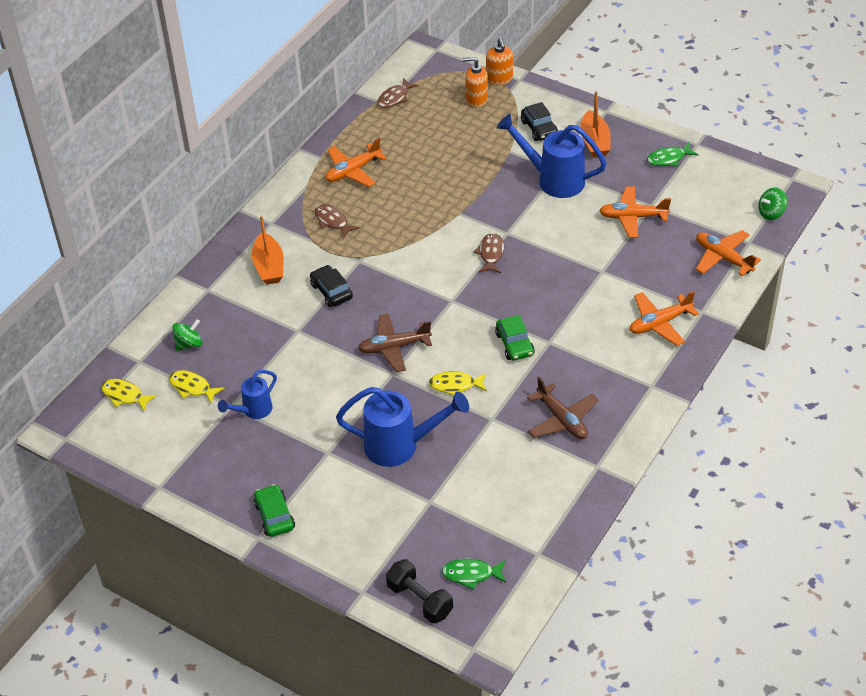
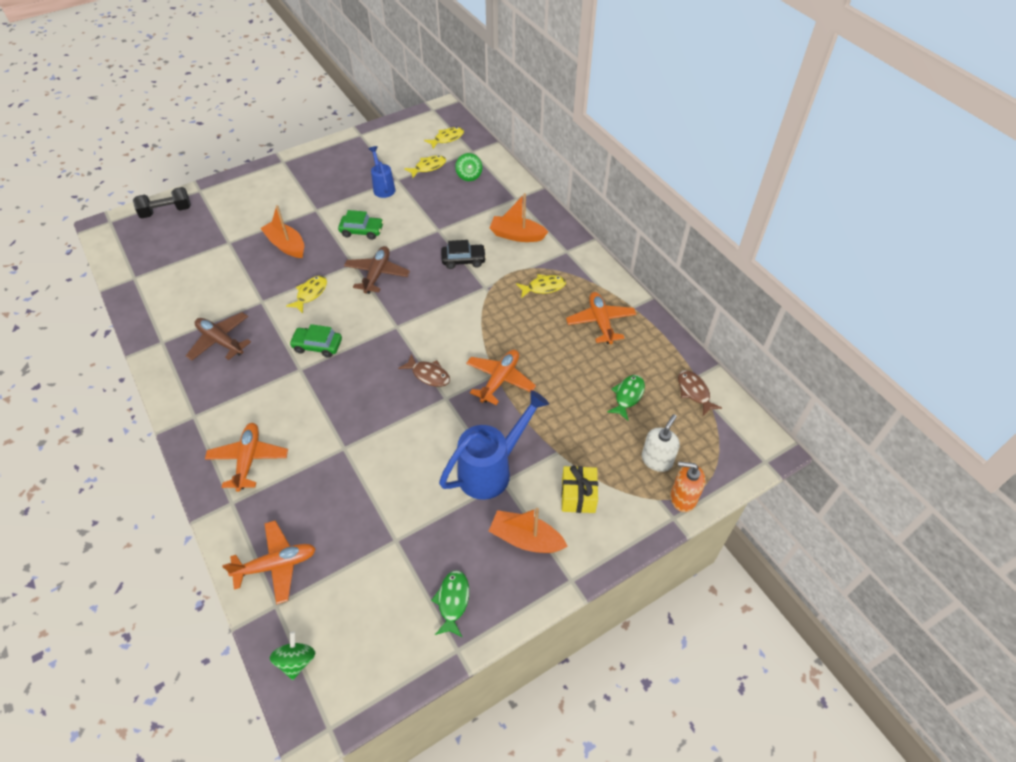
camera: 115 degrees right, 5 degrees up
(274, 516) = (291, 172): green car -> green car (362, 231)
(332, 221) = (543, 287): brown fish -> yellow fish
(401, 446) = (286, 245): blue watering can -> orange boat
(471, 574) = (156, 240): green fish -> green fish (628, 396)
(476, 100) = (657, 460): orange soap dispenser -> white soap dispenser
(539, 128) = (578, 496): black car -> yellow gift
(562, 420) = (220, 341): brown plane -> brown plane turned 45 degrees clockwise
(632, 217) = (391, 513): orange plane -> orange plane (500, 380)

